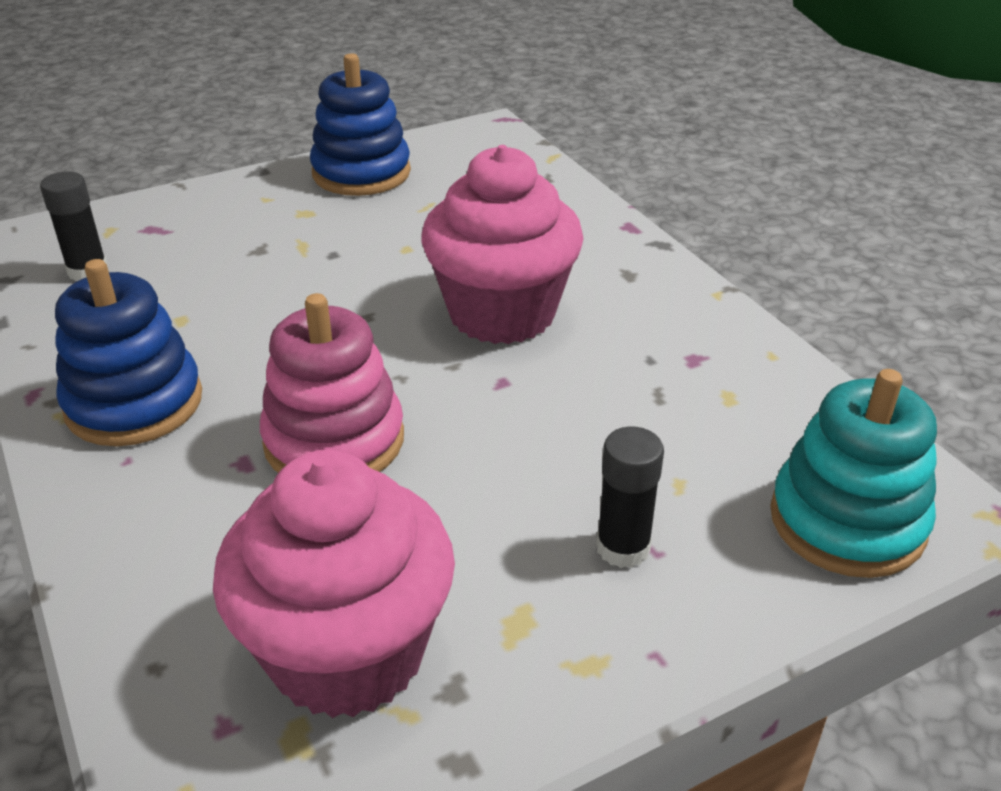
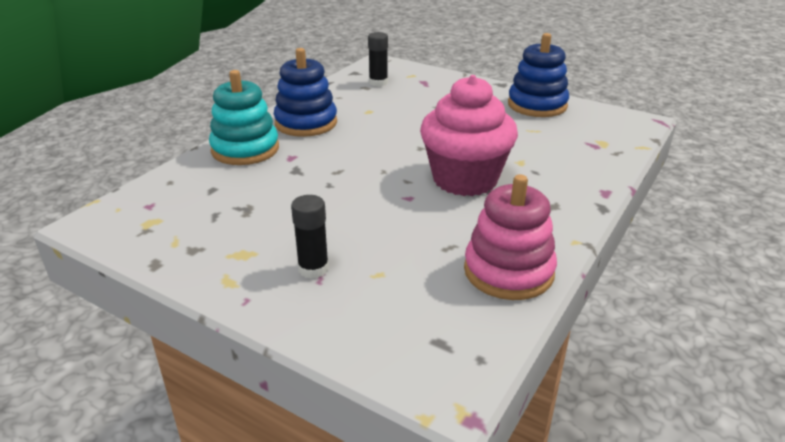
camera: 60 degrees right, 5 degrees down
(334, 440) = (323, 171): pink stacking toy -> pink stacking toy (508, 271)
(347, 653) = (199, 217): pink cupcake -> none
(847, 521) = (398, 344): turquoise stacking toy -> turquoise stacking toy (245, 149)

